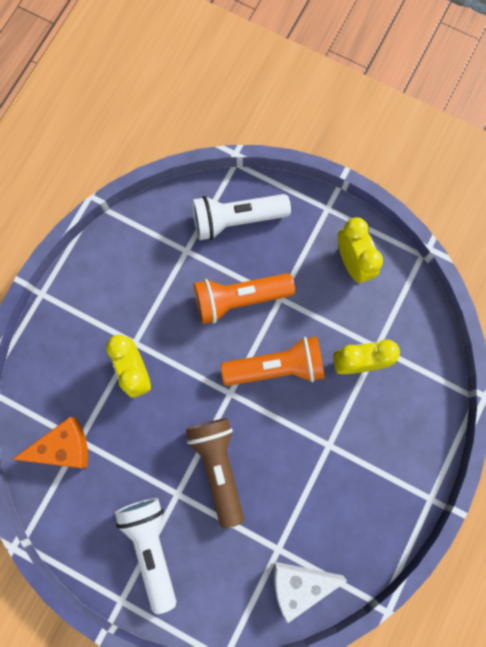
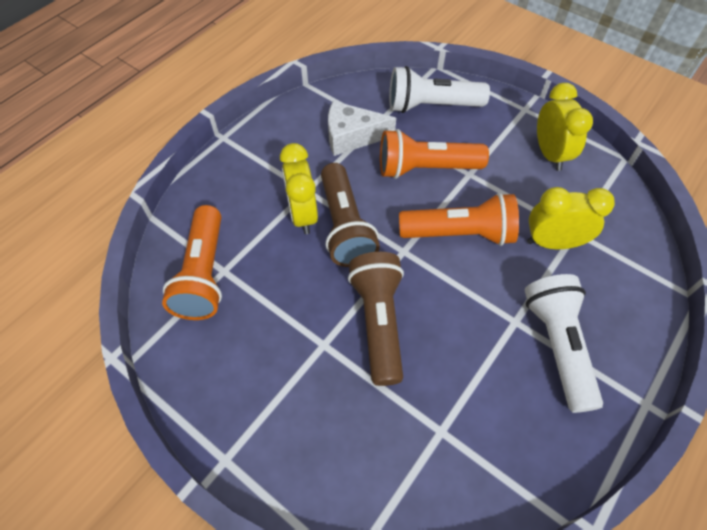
camera: 10 degrees right, 20 degrees down
(63, 447) = (204, 274): orange cheese -> orange flashlight
(151, 546) = (279, 399): white flashlight -> white flashlight (557, 346)
(175, 377) = (345, 226): none -> brown flashlight
(299, 584) = (465, 482): white cheese -> white cheese (352, 137)

